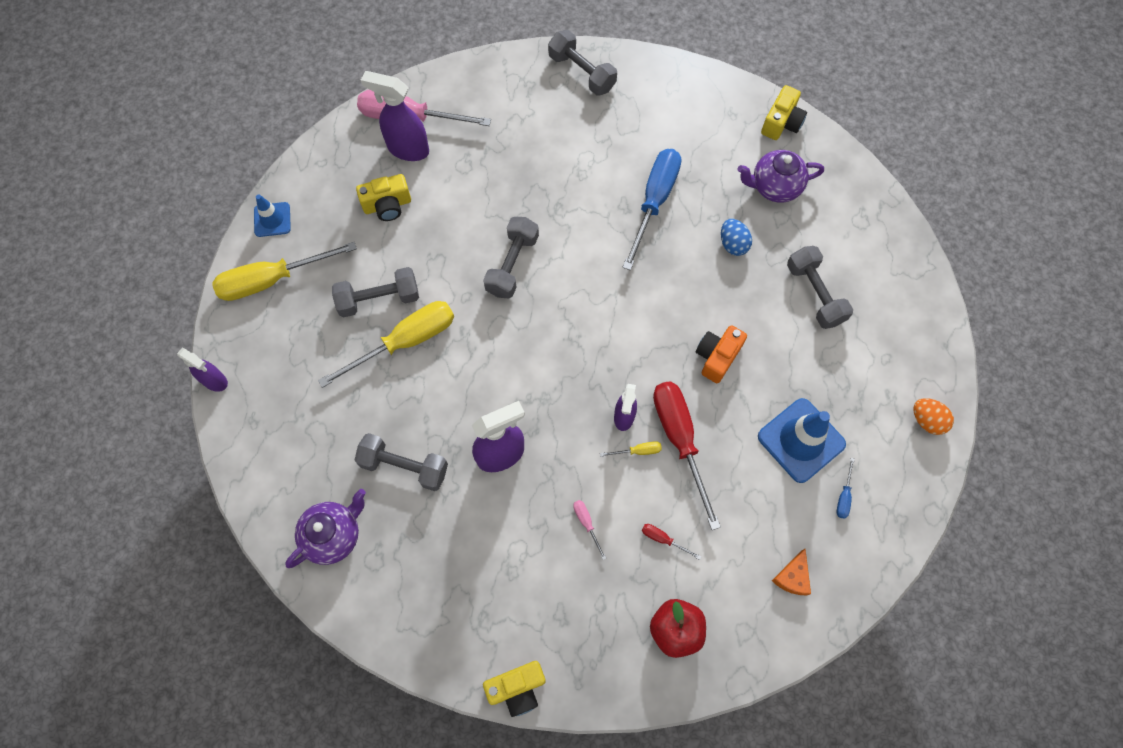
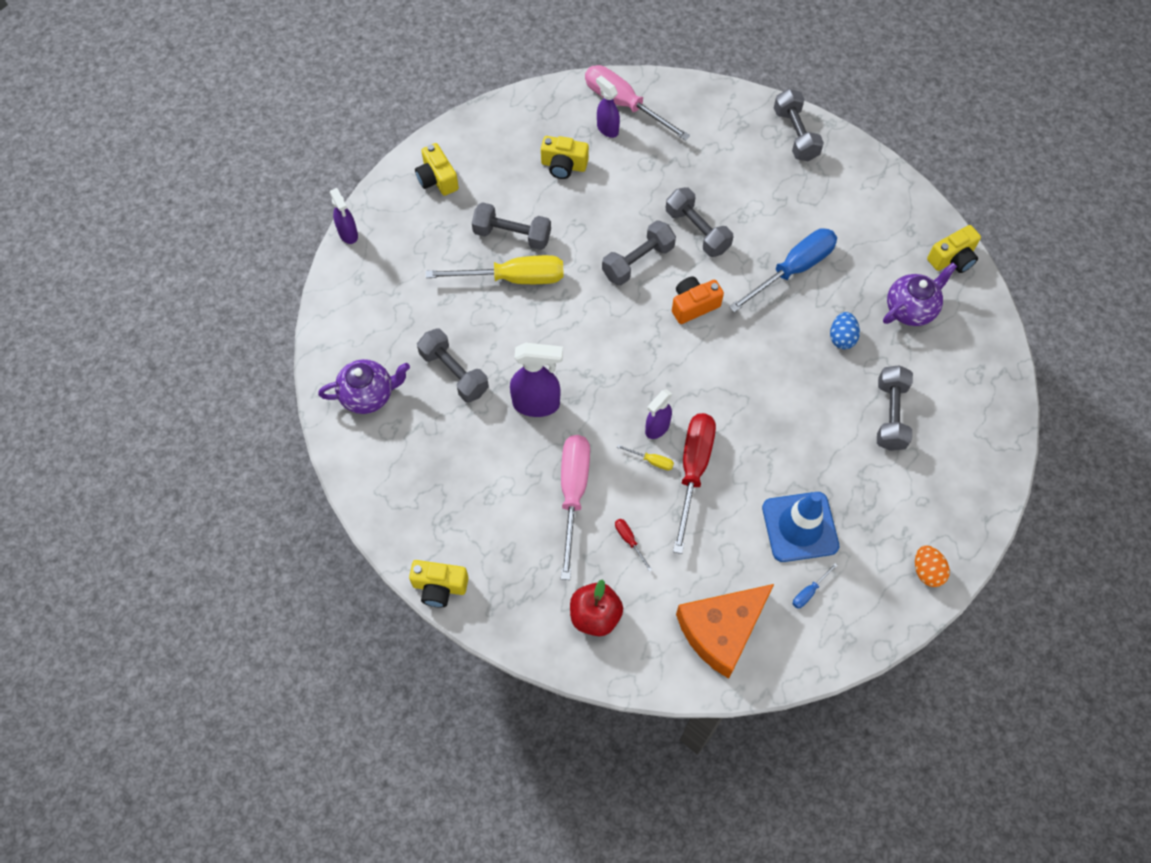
camera: 30 degrees right, 5 degrees down
(272, 219) = (465, 133): blue traffic cone -> none
(272, 279) = (437, 179): yellow screwdriver -> yellow camera
(407, 149) = (607, 129): purple spray bottle -> purple spray bottle, size x0.63
(548, 207) = (697, 231): none -> grey dumbbell
(586, 523) = (573, 494): pink screwdriver -> pink screwdriver, size x2.48
(717, 357) = (768, 422): orange camera -> orange camera (693, 305)
(774, 187) = (910, 309): purple teapot -> purple teapot turned 120 degrees clockwise
(792, 577) = (721, 630): orange cheese -> orange cheese, size x2.25

